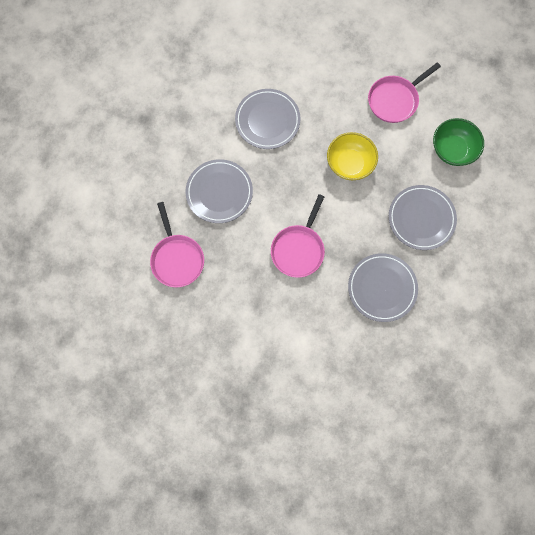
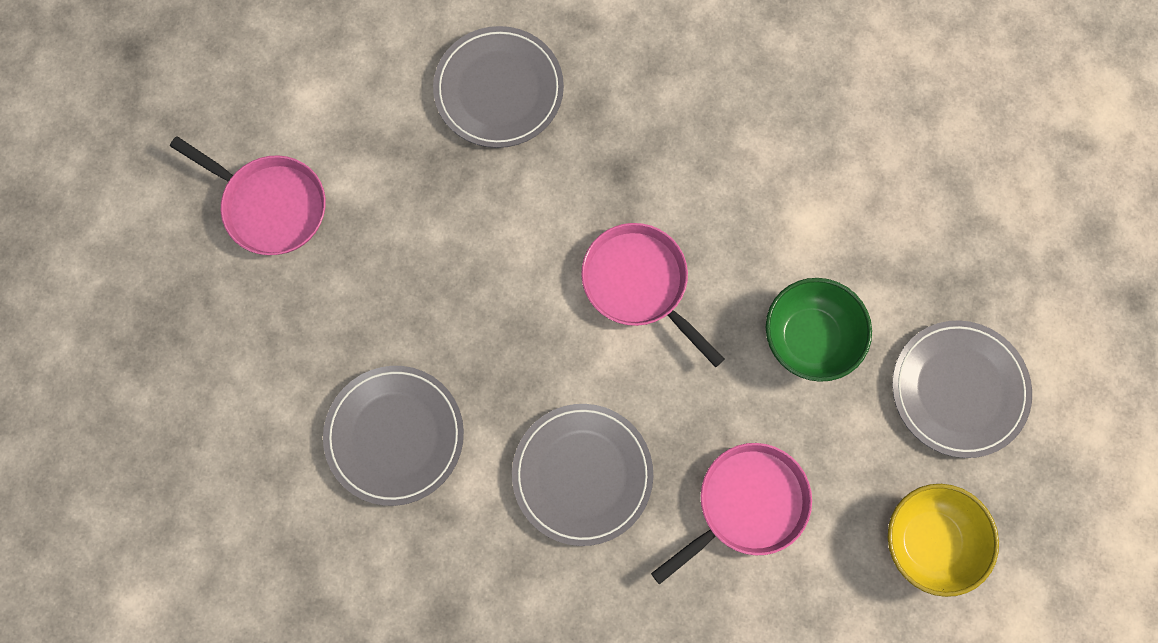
camera: 110 degrees left, 0 degrees up
(298, 249) = (639, 284): pink pan -> pink pan turned 135 degrees counterclockwise
(349, 164) = (434, 247): yellow bowl -> yellow bowl (929, 541)
(382, 288) = (655, 118): grey plate -> grey plate (958, 390)
(452, 150) = (343, 74): green bowl -> green bowl (810, 338)

